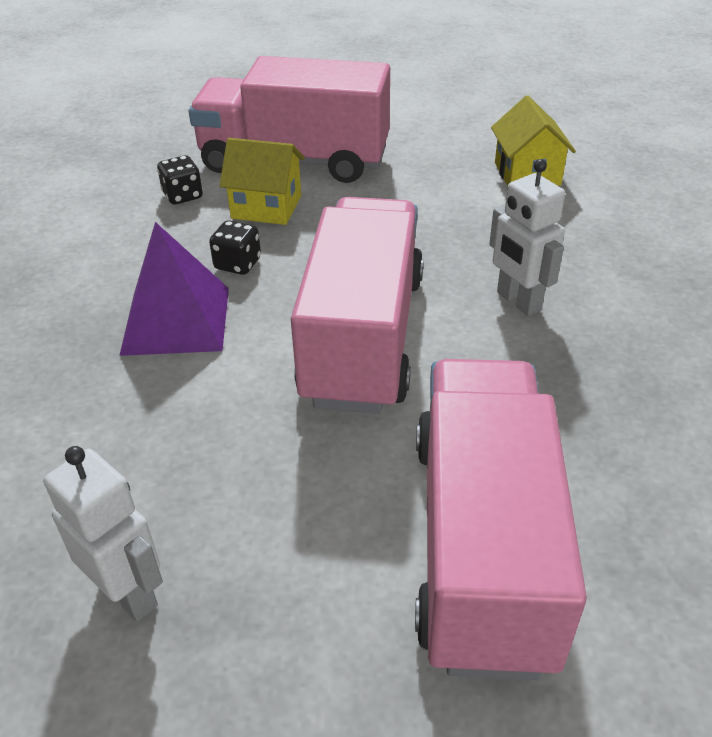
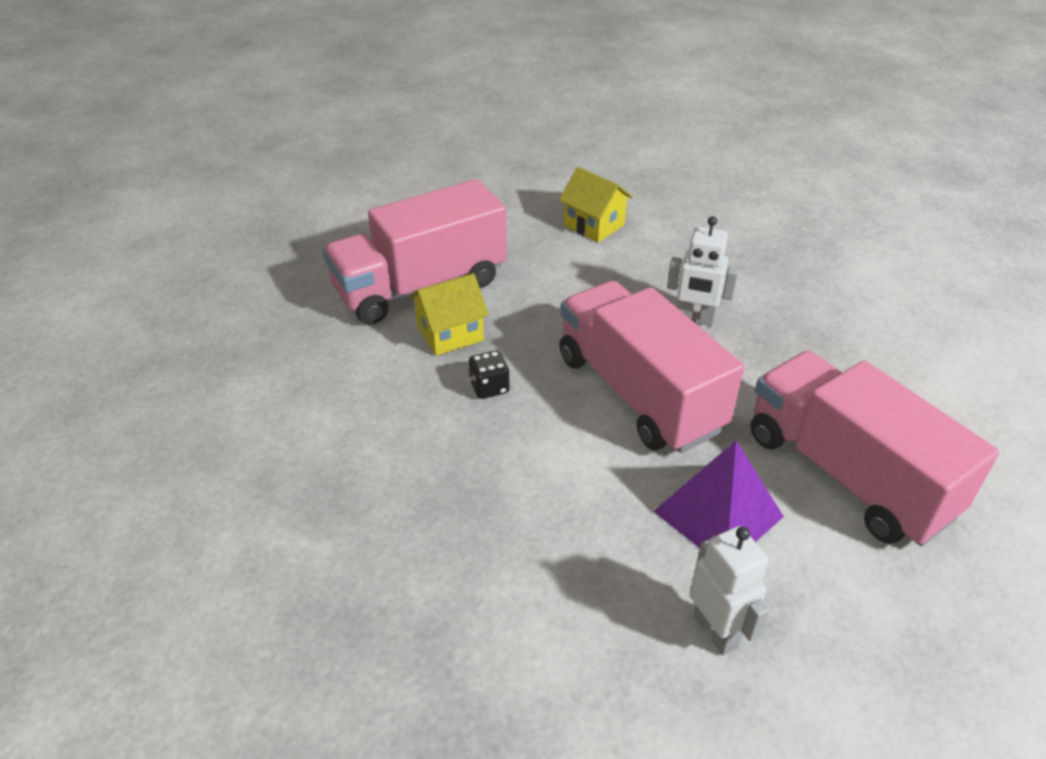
camera: 40 degrees left, 0 degrees up
(129, 593) = (716, 631): white robot -> white robot turned 60 degrees clockwise
(176, 320) = (503, 451): purple pyramid -> purple pyramid (718, 513)
(183, 196) = (371, 356): black dice -> none

